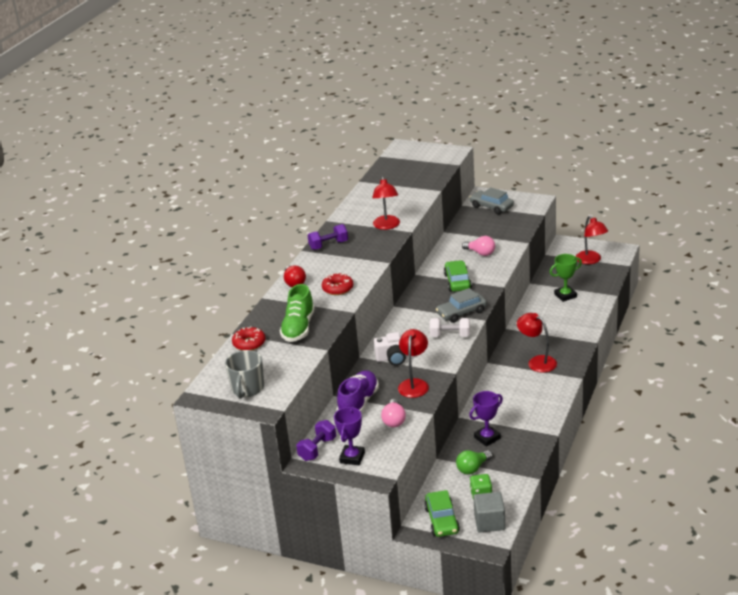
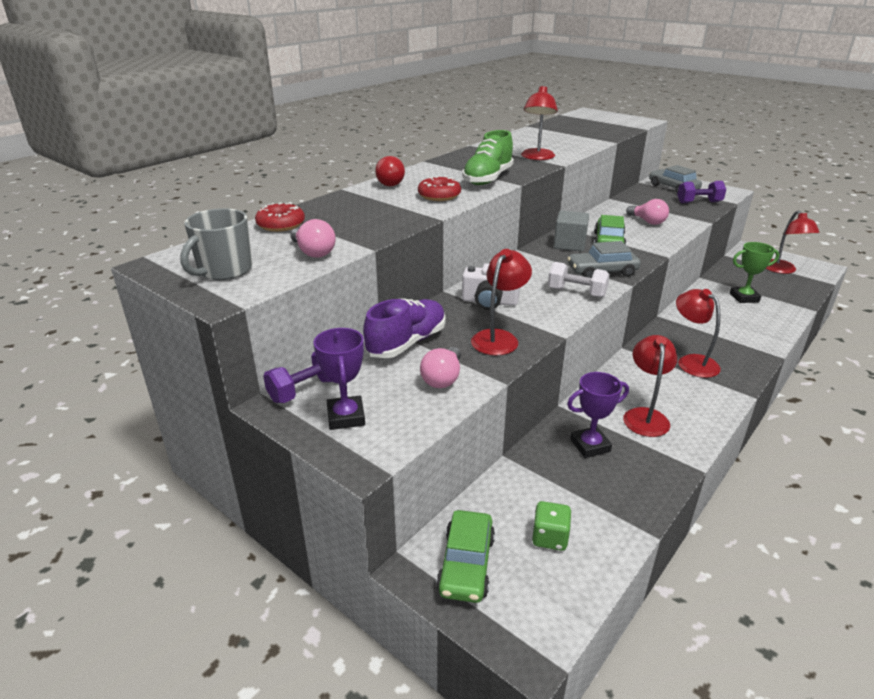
camera: 15 degrees right, 0 degrees up
(290, 361) = (313, 252): none -> pink light bulb
(298, 328) = (357, 222): green shoe -> green shoe (488, 179)
(328, 245) = (457, 161): purple dumbbell -> purple dumbbell (699, 202)
(352, 457) = (346, 417): purple trophy -> purple trophy turned 45 degrees counterclockwise
(473, 468) = (552, 487): green light bulb -> none
(489, 522) = (547, 597): grey cube -> grey cube (569, 245)
(515, 409) = (645, 416): none -> red lamp

